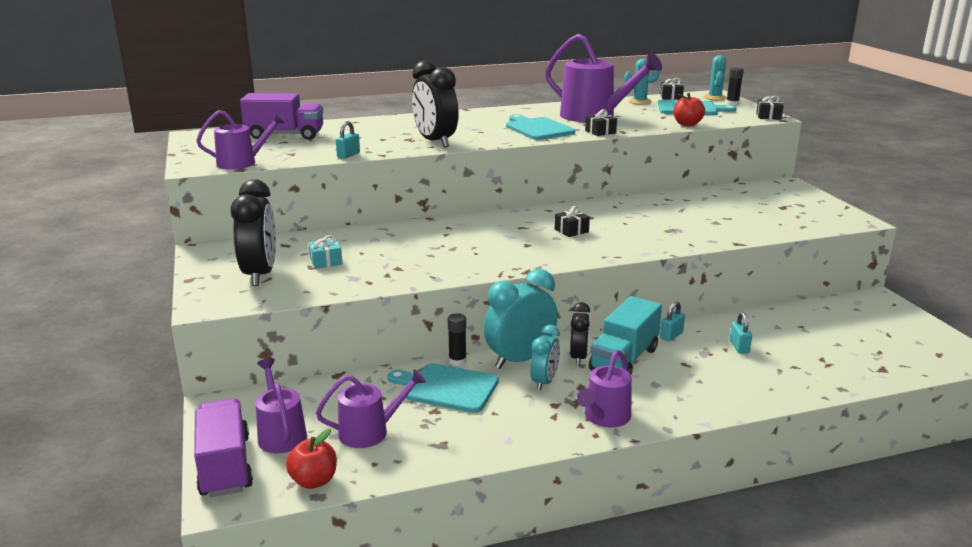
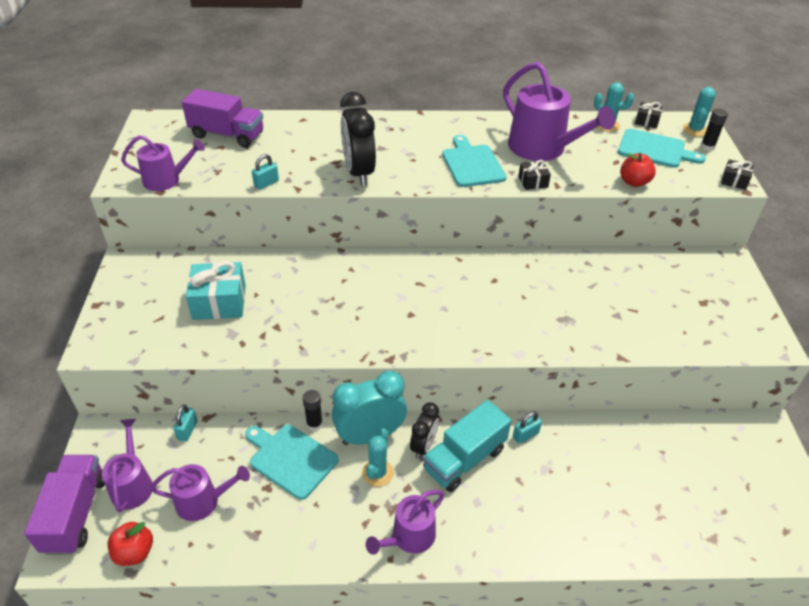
camera: 15 degrees right, 20 degrees up
(260, 274) = (156, 310): black clock -> none
(326, 261) = (219, 302): turquoise gift -> turquoise gift, size x1.92
(544, 382) = (377, 473): turquoise clock -> turquoise cactus
(571, 231) = (464, 299): black gift -> none
(739, 347) = (583, 468): turquoise padlock -> turquoise padlock (187, 430)

